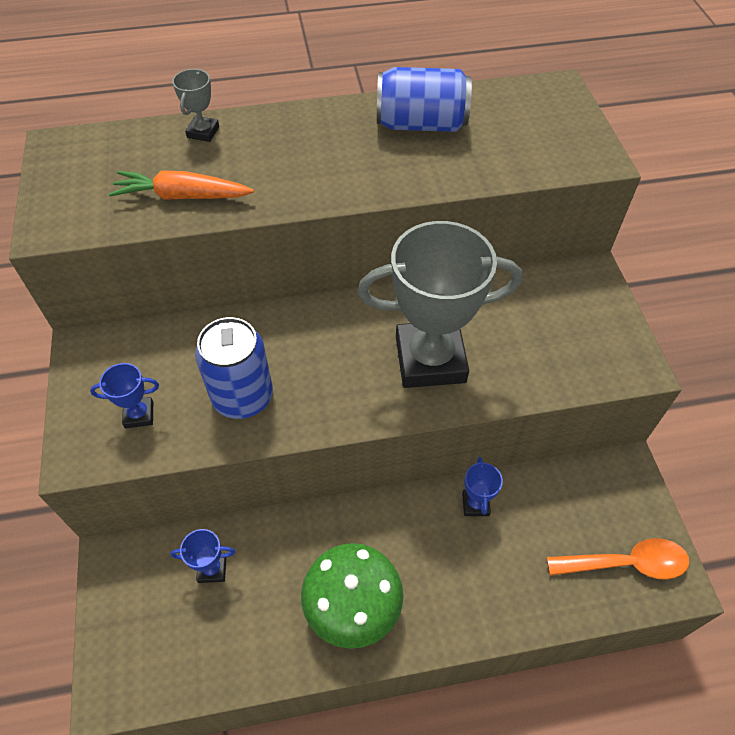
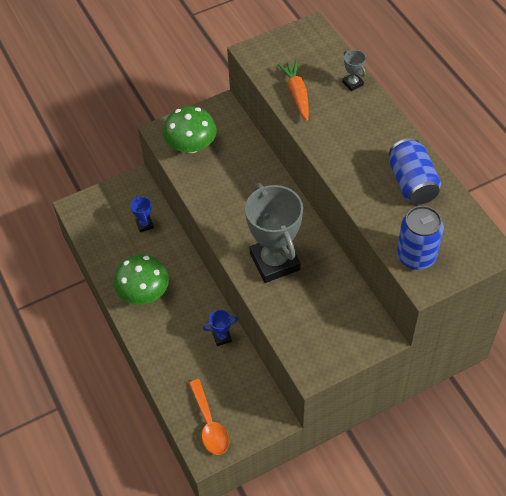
camera: 75 degrees right, 0 degrees up
(139, 415) = (191, 145): blue trophy -> green mushroom
(203, 132) = (352, 83): grey trophy -> grey trophy turned 60 degrees clockwise
(243, 397) = (217, 183): blue can -> blue can (416, 256)

